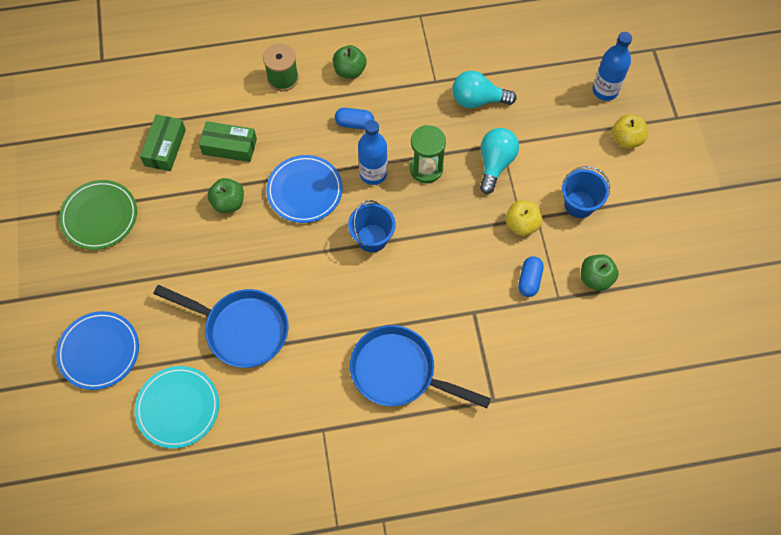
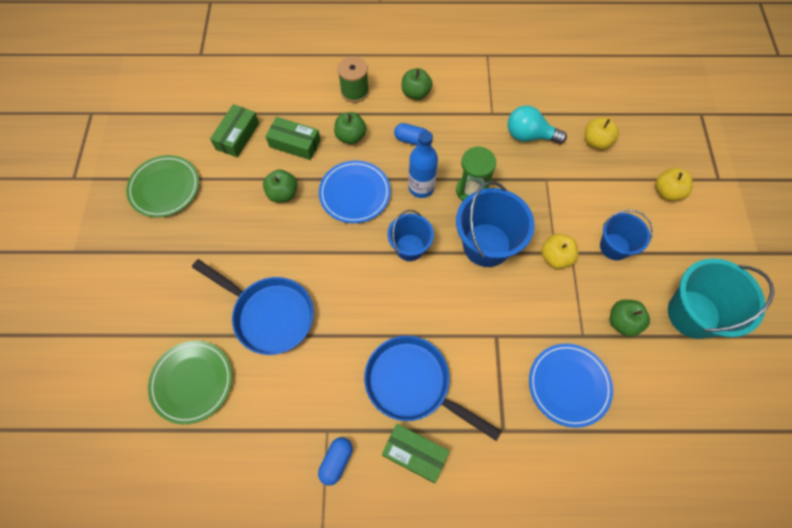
camera: 10 degrees right, 0 degrees up
(99, 351) = (132, 313): blue plate -> blue plate (569, 385)
(178, 408) = (192, 382): turquoise plate -> green plate
(288, 129) = (351, 136): none -> green apple
(412, 436) = (415, 454): none -> green box
(450, 223) = (486, 245): none -> blue bucket
(495, 164) = (537, 196): turquoise light bulb -> none
(529, 280) = (556, 313): blue capsule -> blue capsule (336, 461)
(548, 96) = (596, 141): none -> yellow apple
(605, 90) = (651, 144): blue bottle -> none
(663, 259) = (693, 314): none -> turquoise bucket

